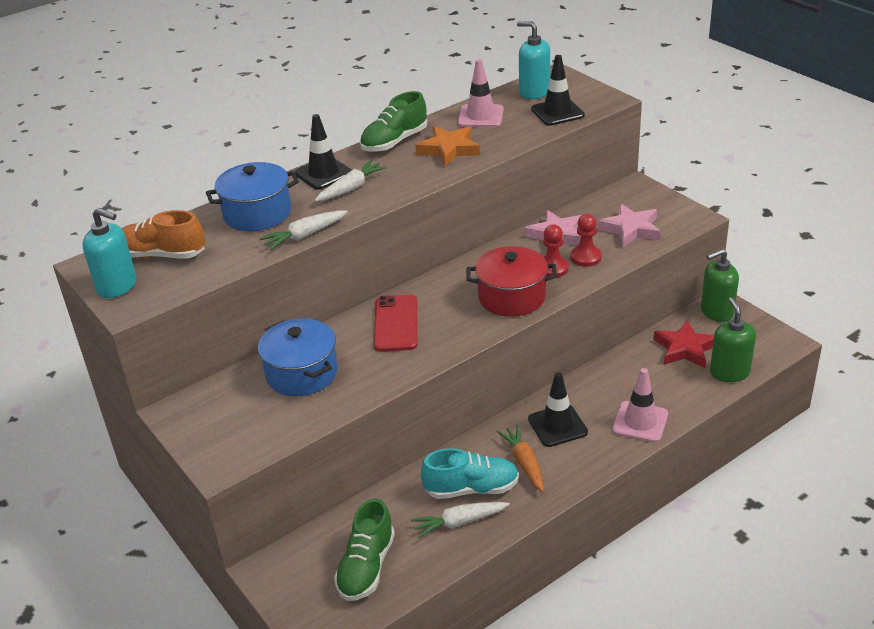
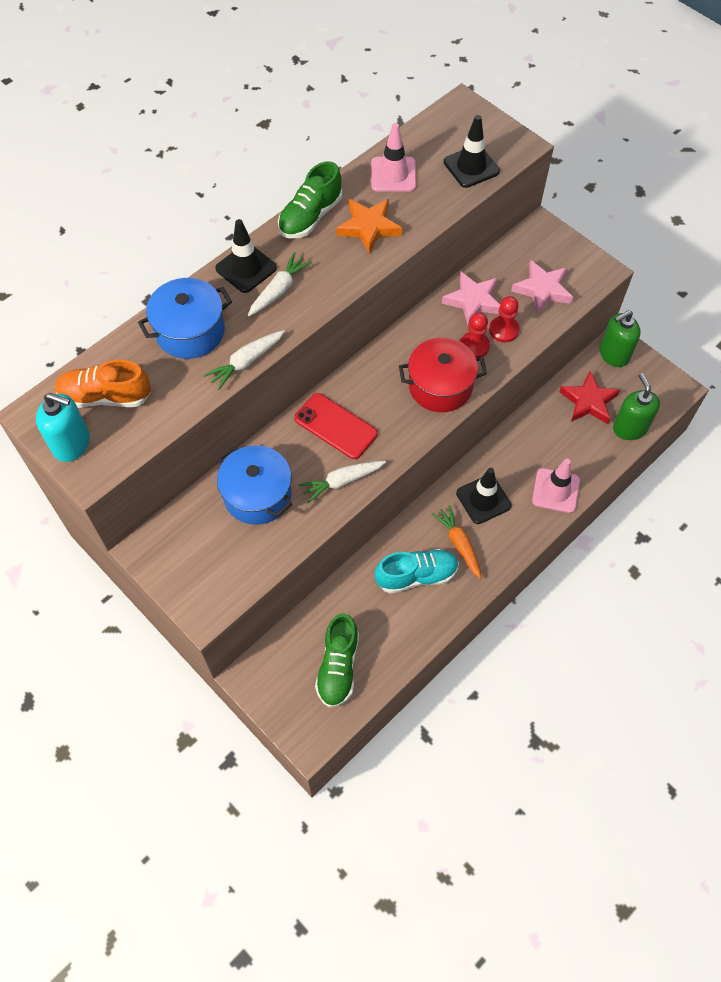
camera: 10 degrees left, 25 degrees up
(396, 323) = (335, 426): red phone -> red phone turned 45 degrees counterclockwise
(459, 522) = (411, 613): white carrot -> white carrot (342, 481)
(534, 92) = (443, 134): turquoise soap dispenser -> none

